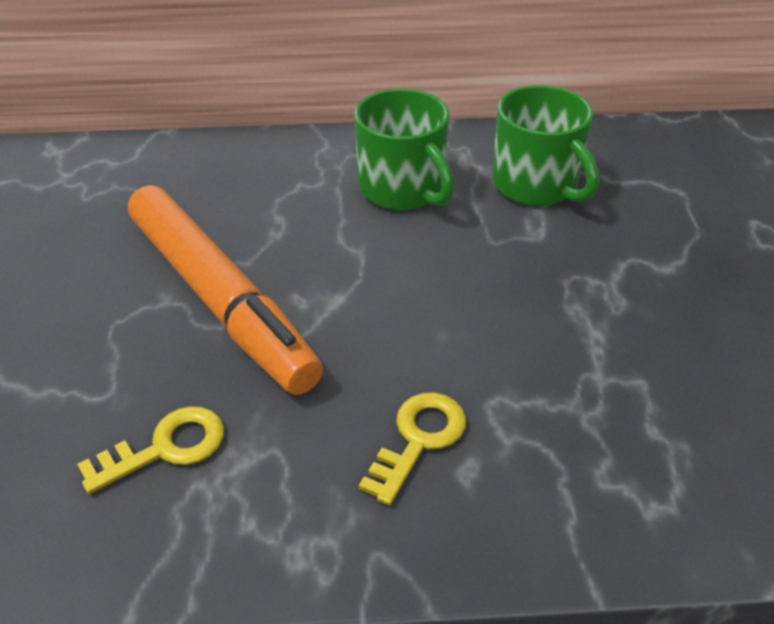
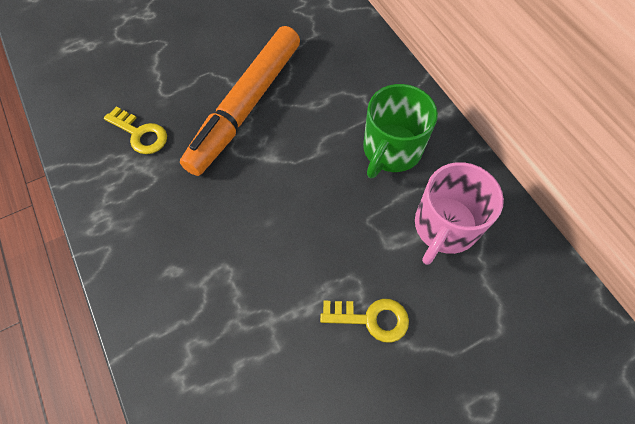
camera: 65 degrees right, 20 degrees up
(419, 439) = (184, 239): yellow key -> yellow key (371, 319)
(536, 185) = (444, 227): green mug -> pink mug

